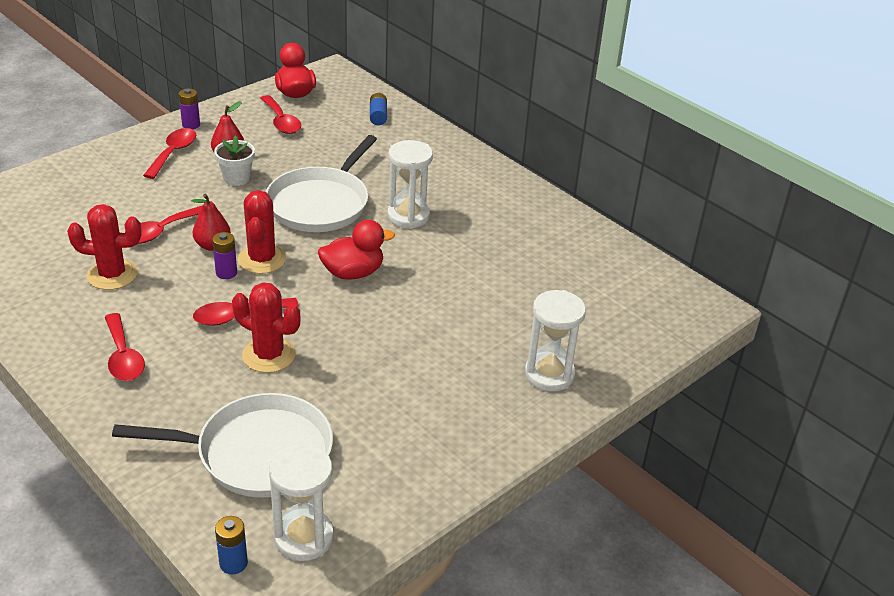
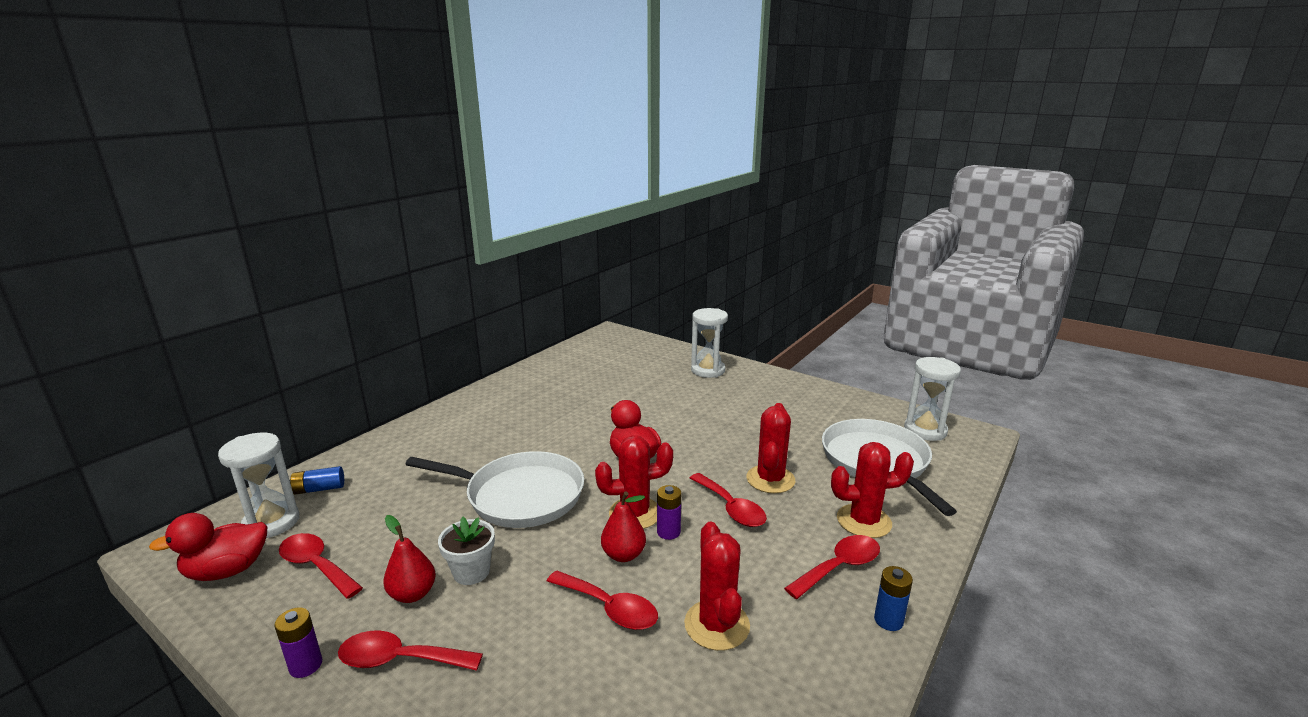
camera: 100 degrees left, 15 degrees down
(168, 397) = (864, 521): none -> red cactus
(233, 563) = (974, 451): blue battery -> blue battery (888, 620)
(281, 121) = (316, 565): red spoon -> red spoon turned 105 degrees counterclockwise
(408, 216) = (532, 442): white hourglass -> white hourglass (271, 523)

